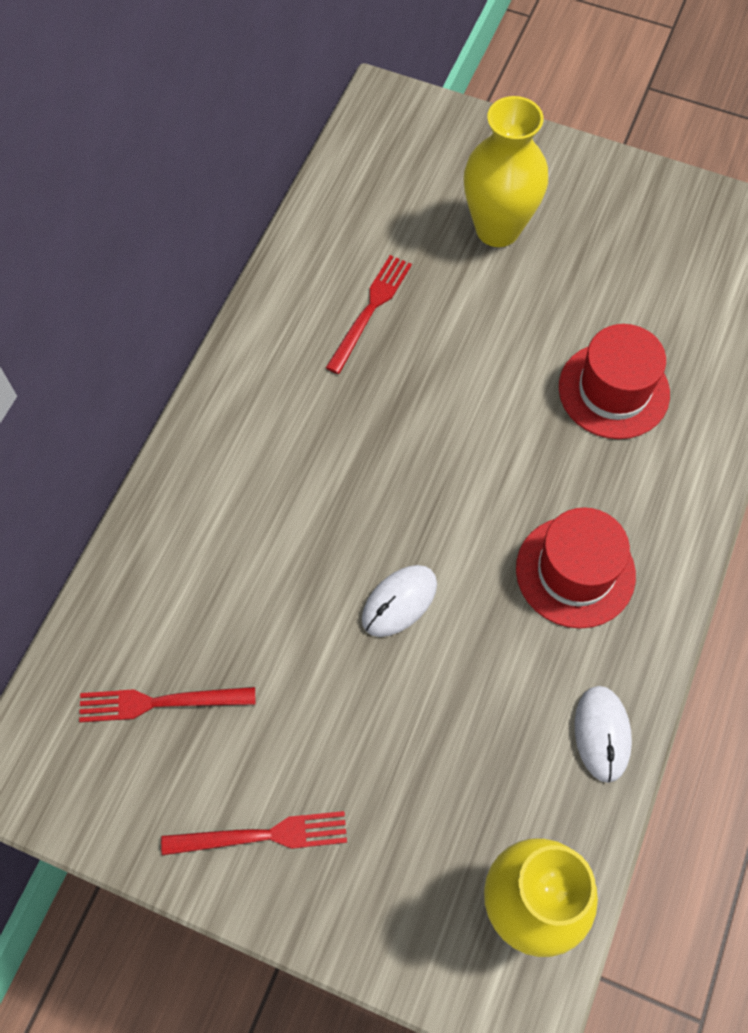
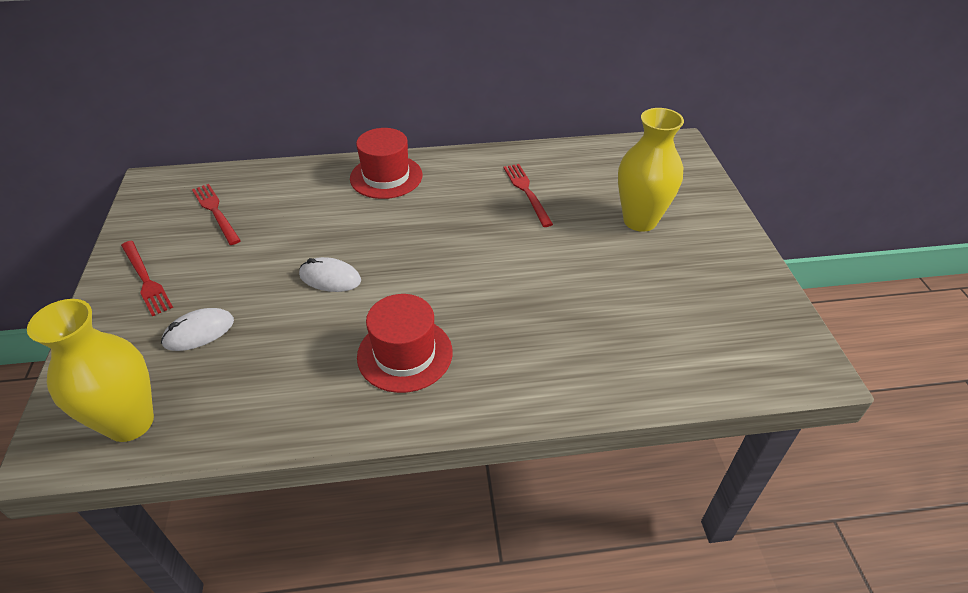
camera: 60 degrees right, 20 degrees down
(370, 310) = (527, 192): red fork -> red fork turned 105 degrees counterclockwise
(602, 734) = (281, 417): white mouse -> white mouse (199, 332)
(613, 390) = (568, 321): red hat -> red hat (386, 177)

